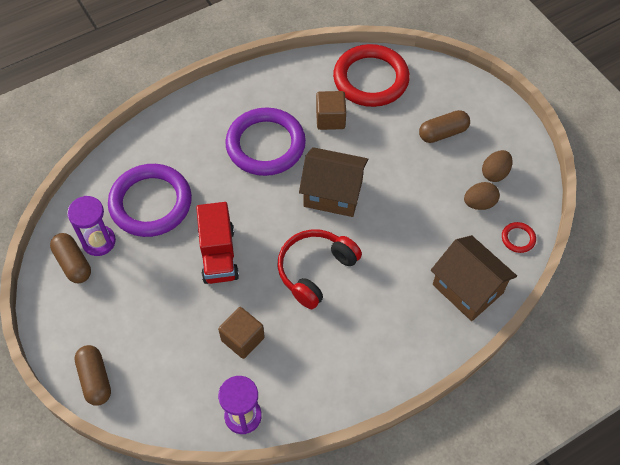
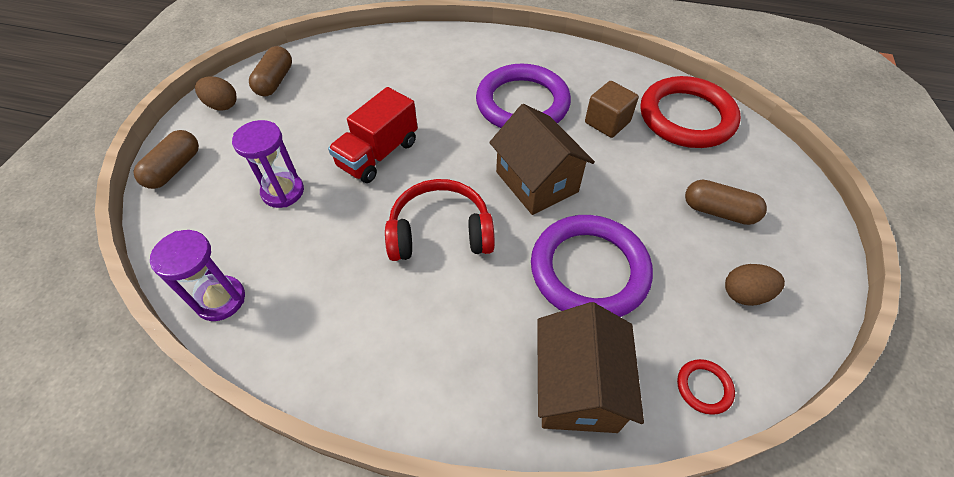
camera: 45 degrees right, 5 degrees down
(99, 241) = (310, 80): purple hourglass -> purple hourglass (283, 191)
(151, 203) = (379, 81): purple ring -> purple ring (589, 270)
(242, 339) = (308, 235): brown cube -> none
(479, 203) = (691, 309): brown egg -> brown egg (222, 105)

